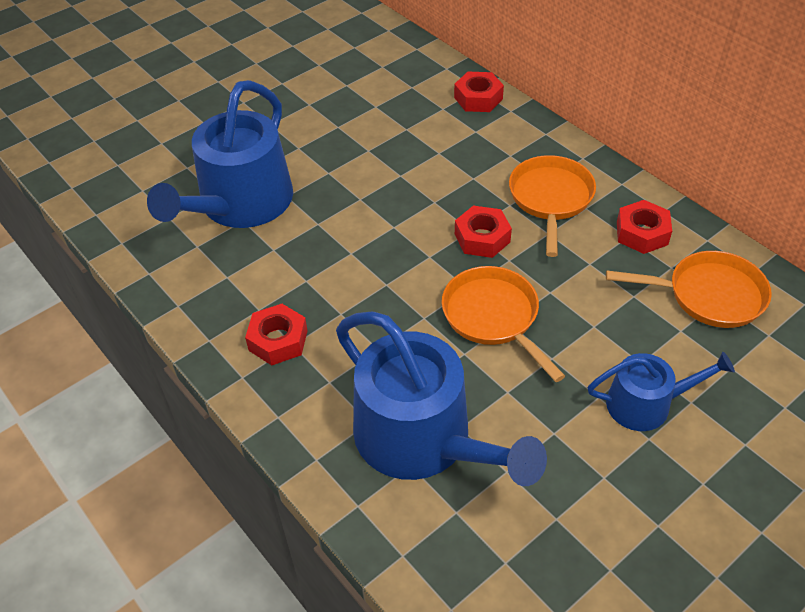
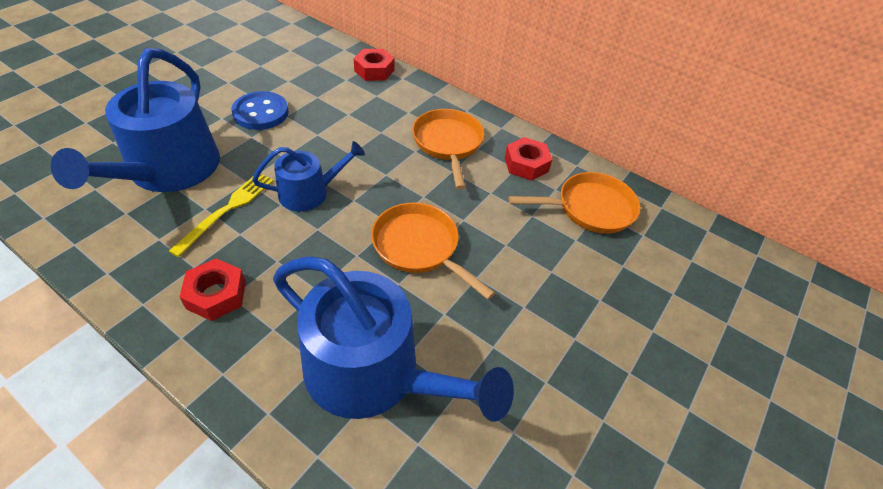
camera: 20 degrees left, 0 degrees up
(295, 253) = (227, 210): none -> yellow fork
(341, 144) = (261, 113): none -> blue button
(482, 238) = (397, 180): red nut -> none
(646, 403) = (565, 307): blue watering can -> blue watering can (309, 192)

